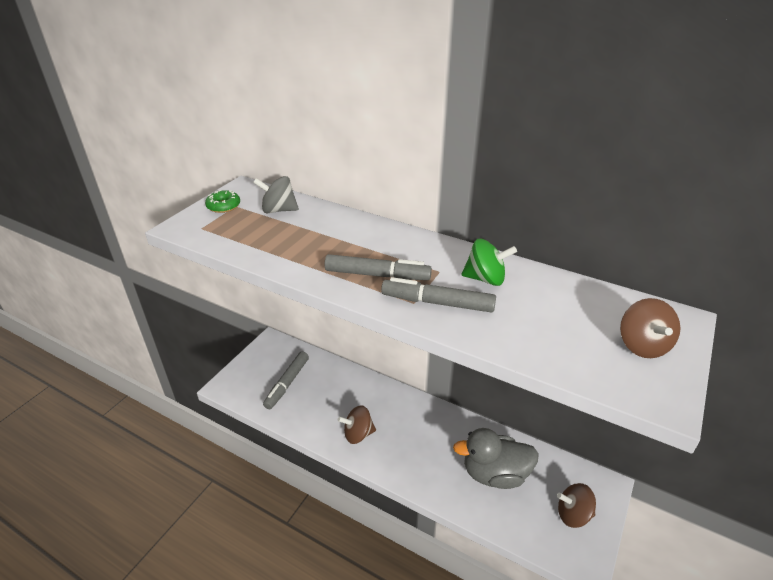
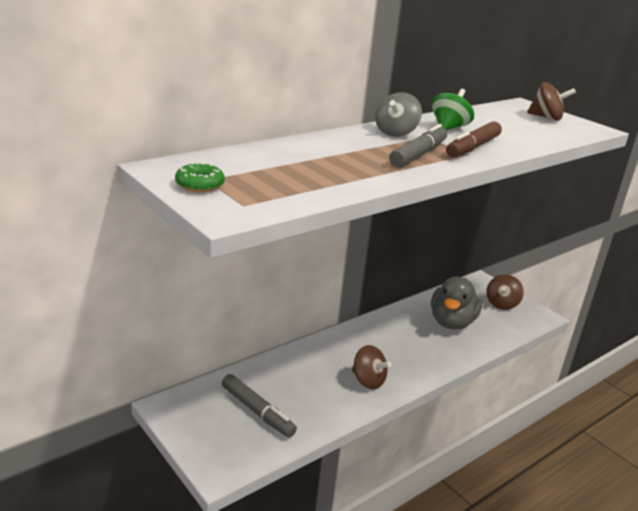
camera: 70 degrees left, 10 degrees down
(278, 210) = (248, 163): grey spinning top -> grey spinning top (395, 133)
(358, 434) = (368, 381): brown spinning top -> brown spinning top turned 60 degrees counterclockwise
(437, 303) = (472, 147): grey marker -> brown marker

